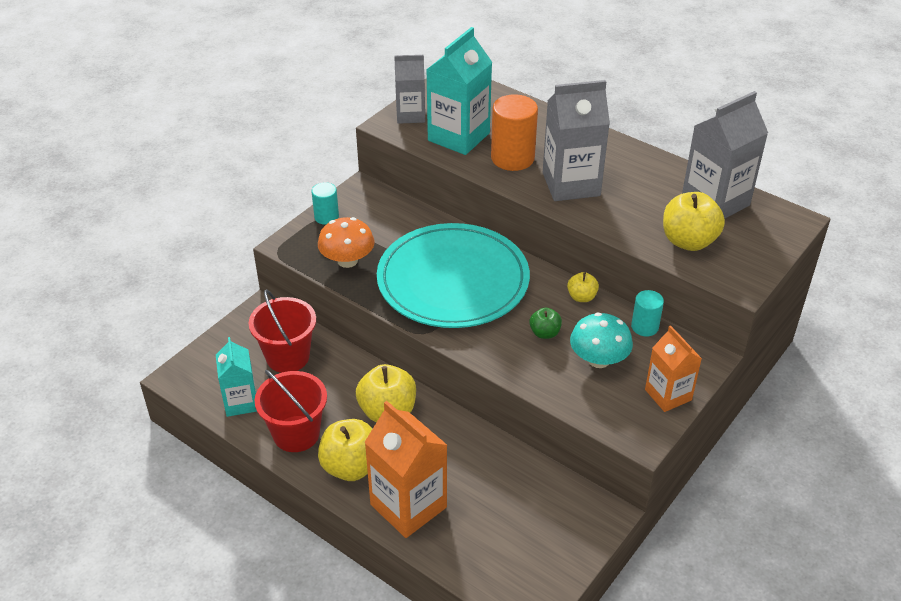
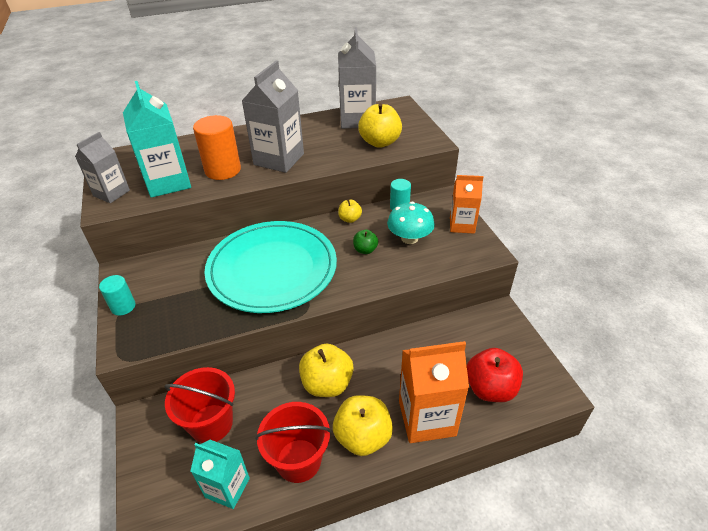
camera: 55 degrees left, 0 degrees up
(347, 260) = (186, 317): orange mushroom -> none
(486, 544) = (490, 388): none -> red apple

